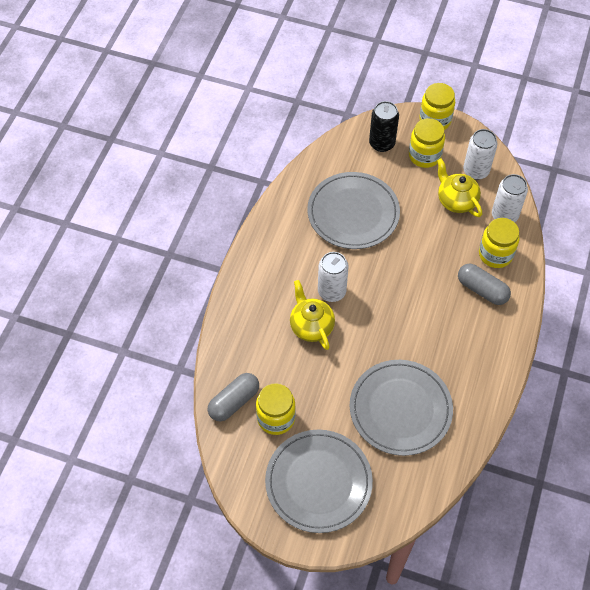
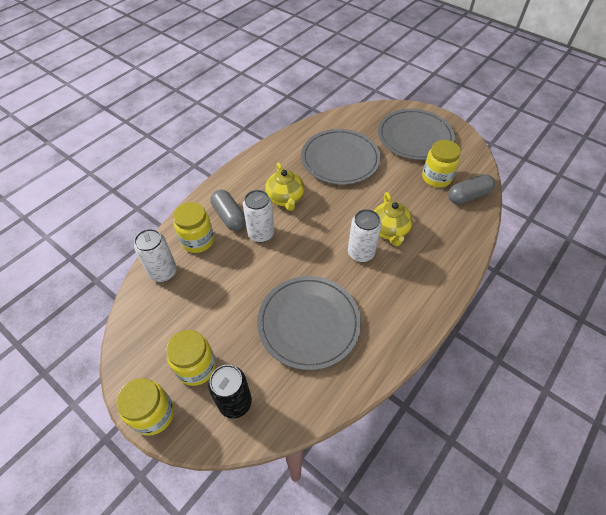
camera: 160 degrees left, 5 degrees down
(456, 201) = (197, 302): yellow teapot -> yellow teapot (285, 198)
(476, 171) = (155, 328): white can -> white can (261, 234)

